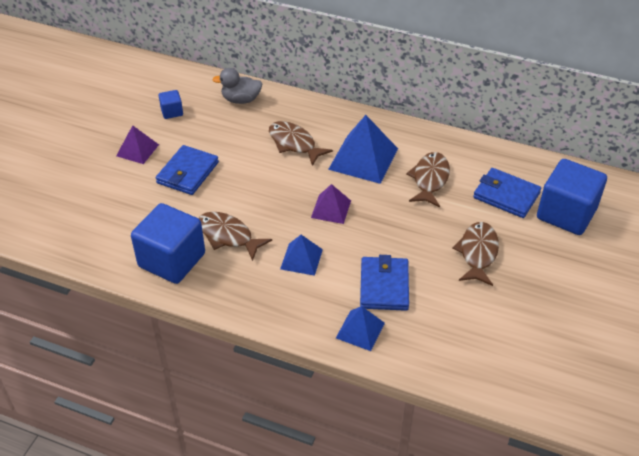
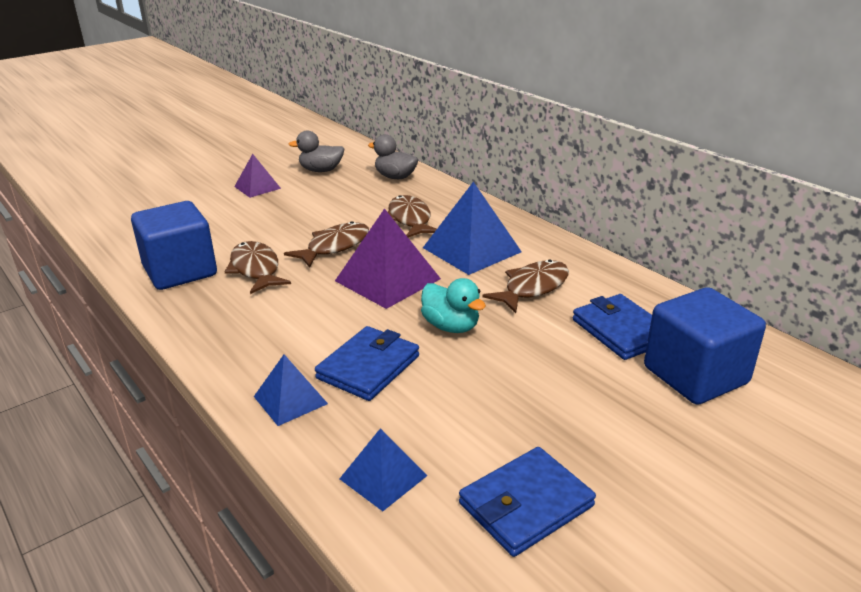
camera: 30 degrees right, 15 degrees down
(172, 112) = (321, 170): blue cube -> grey duck
(187, 173) = (280, 213): blue wallet -> blue wallet (525, 504)
(301, 259) = (305, 311): blue pyramid -> blue pyramid (383, 477)
(331, 209) = (388, 279): purple pyramid -> purple pyramid, size x1.73
(406, 233) = (451, 326): none -> turquoise duck
(477, 253) = (524, 375): brown fish -> brown fish (334, 247)

